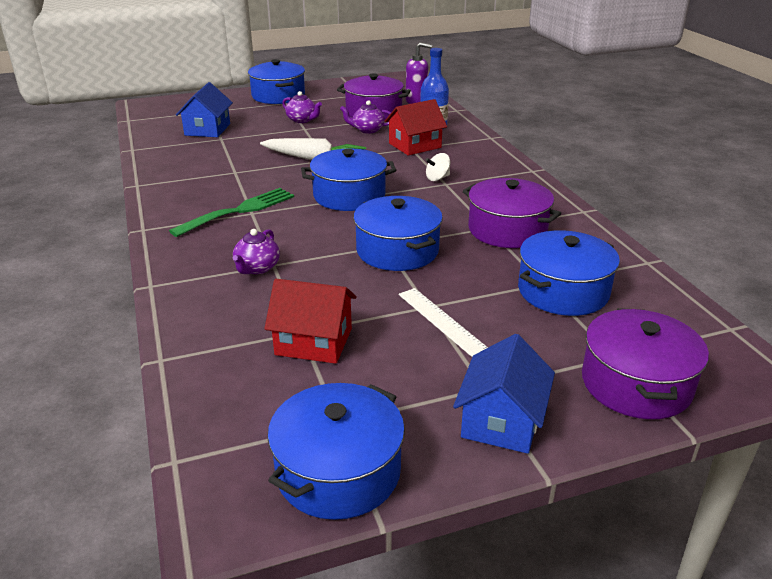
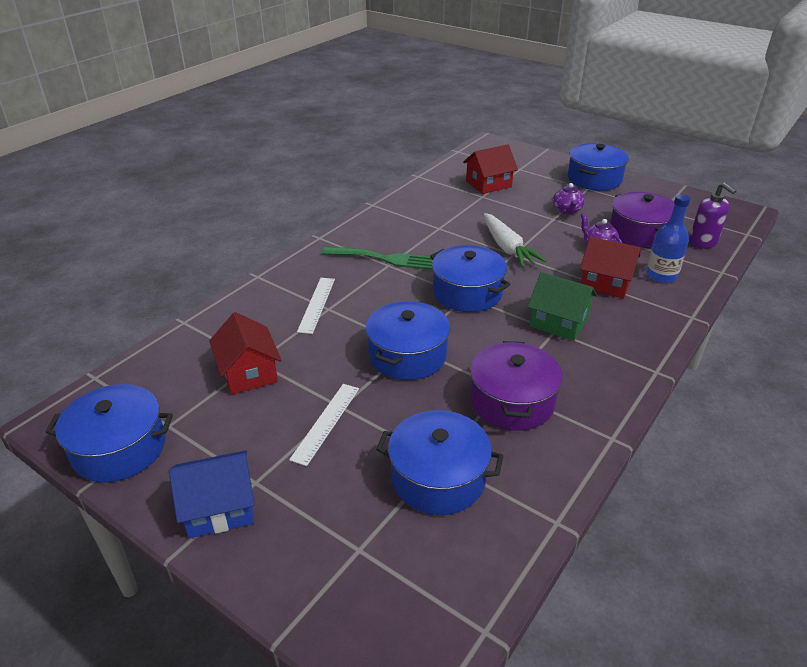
camera: 55 degrees right, 5 degrees up
(207, 129) = (488, 184): blue house -> red house
(257, 268) = (317, 304): purple teapot -> white ruler
(437, 178) = (558, 322): white spinning top -> green house
(636, 384) = (326, 578): purple pot -> none

